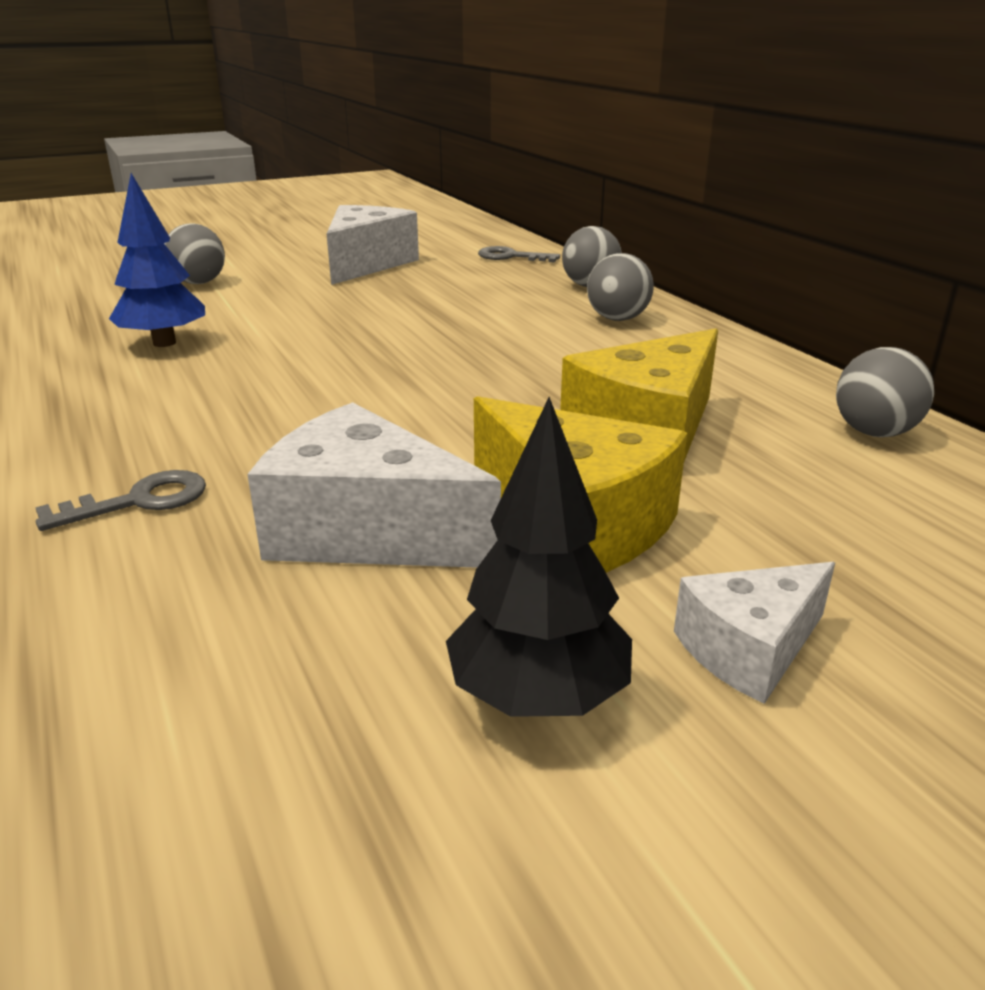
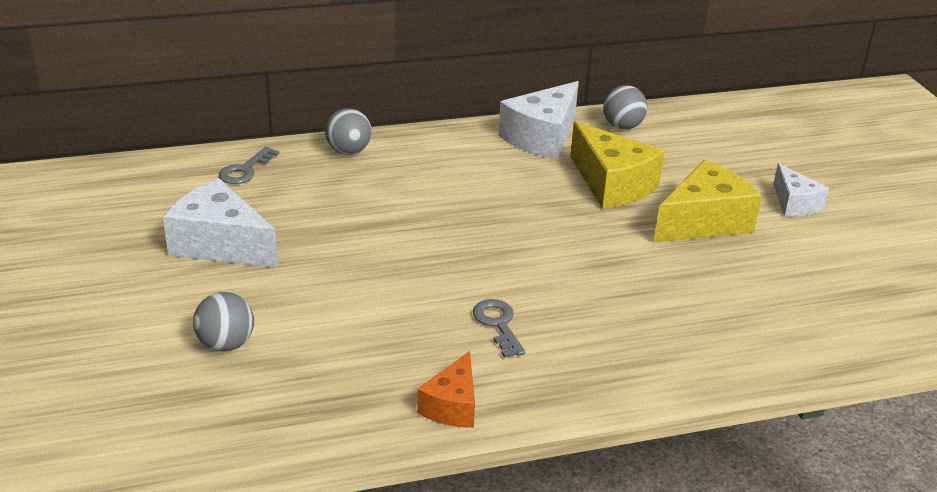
camera: 80 degrees left, 5 degrees up
(66, 371) = (452, 406): none -> orange cheese
(139, 501) = (672, 353): grey key -> grey key (498, 324)
(164, 343) = (402, 357): blue tree -> none
(366, 531) = (709, 280): white cheese -> white cheese (542, 137)
(538, 697) = (824, 251): black tree -> none
(617, 319) = (429, 156): grey ball -> none

